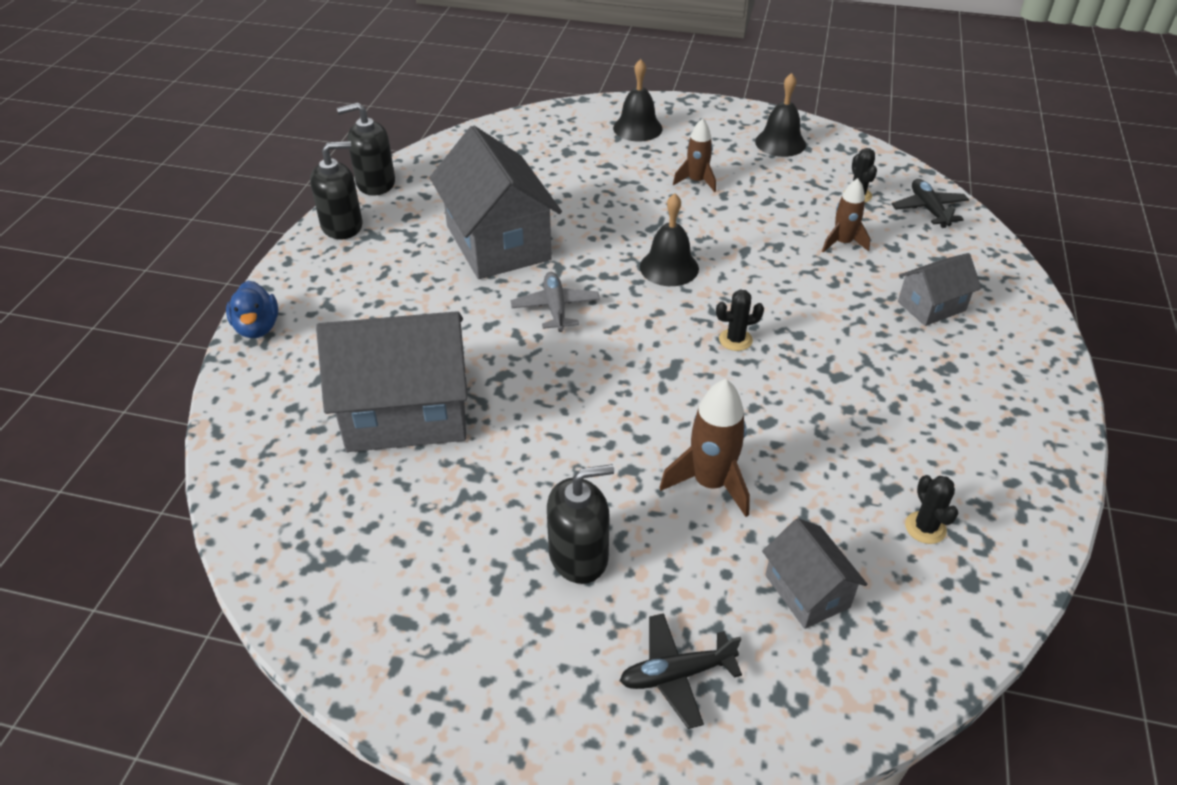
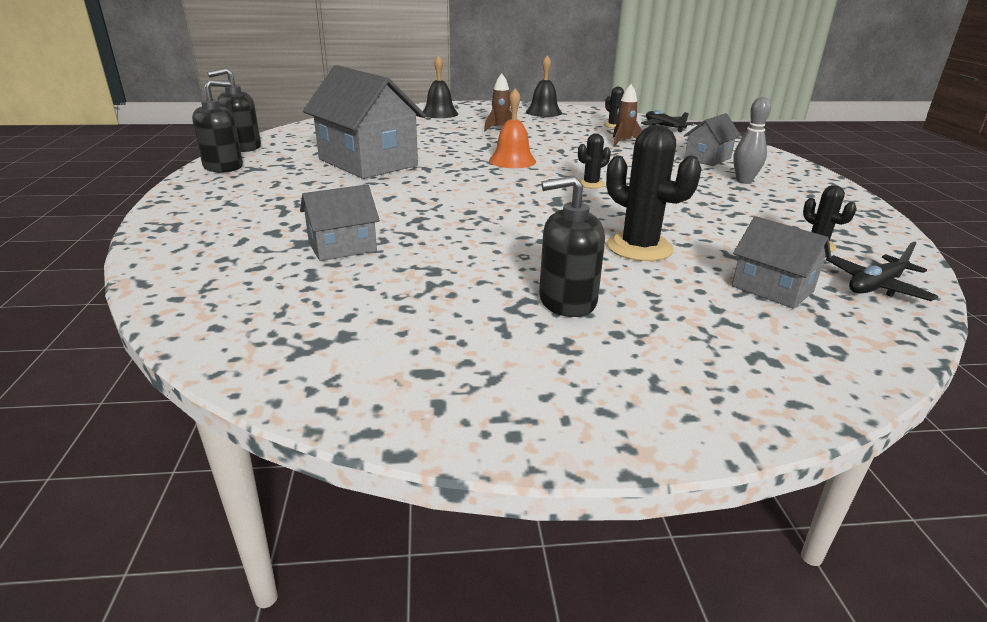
camera: 20 degrees left, 15 degrees down
(257, 328) = (163, 221): blue duck -> none
(406, 412) = (342, 247): grey house -> grey house, size x0.51
(555, 308) = (438, 185): grey plane -> none
(579, 555) = (567, 301): black soap dispenser -> black soap dispenser turned 150 degrees counterclockwise
(669, 267) = (512, 161): black bell -> orange bell
(676, 674) = (720, 354): black plane -> black plane (876, 286)
(710, 483) = (639, 248): brown rocket -> black cactus
(941, 370) = (744, 181): none -> grey bowling pin

